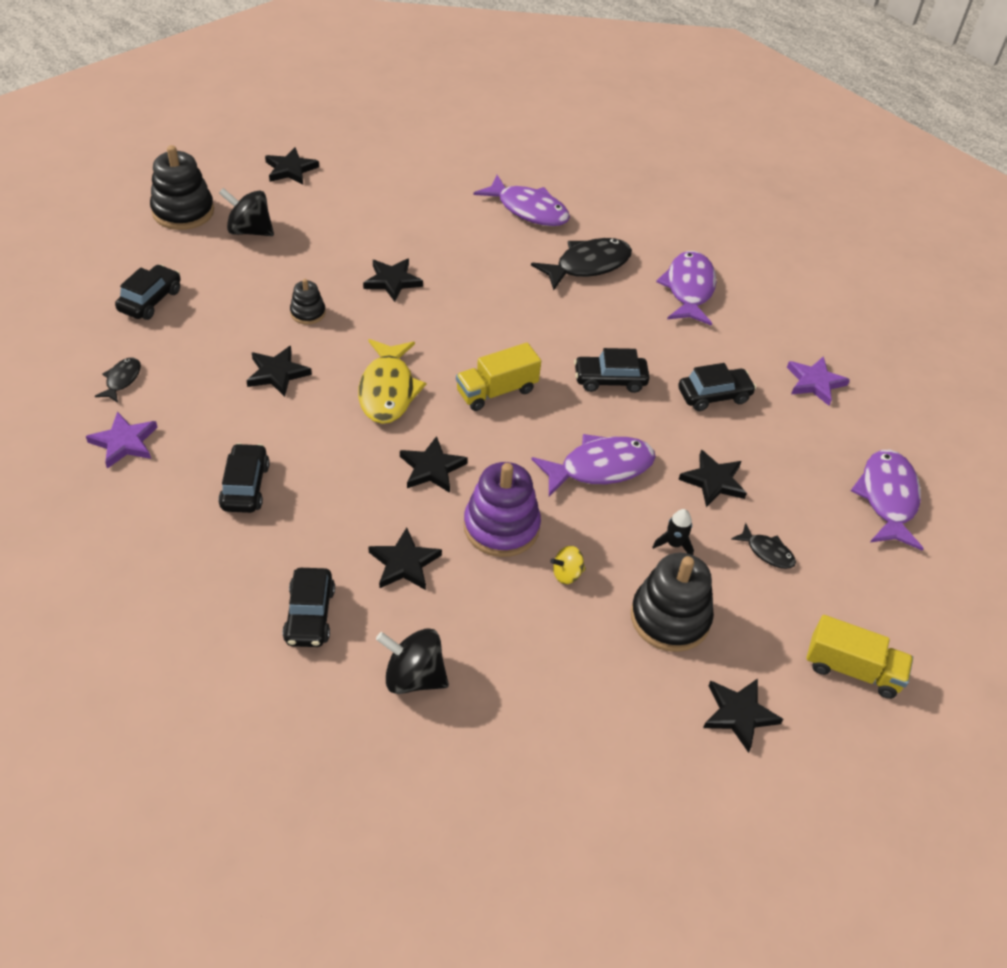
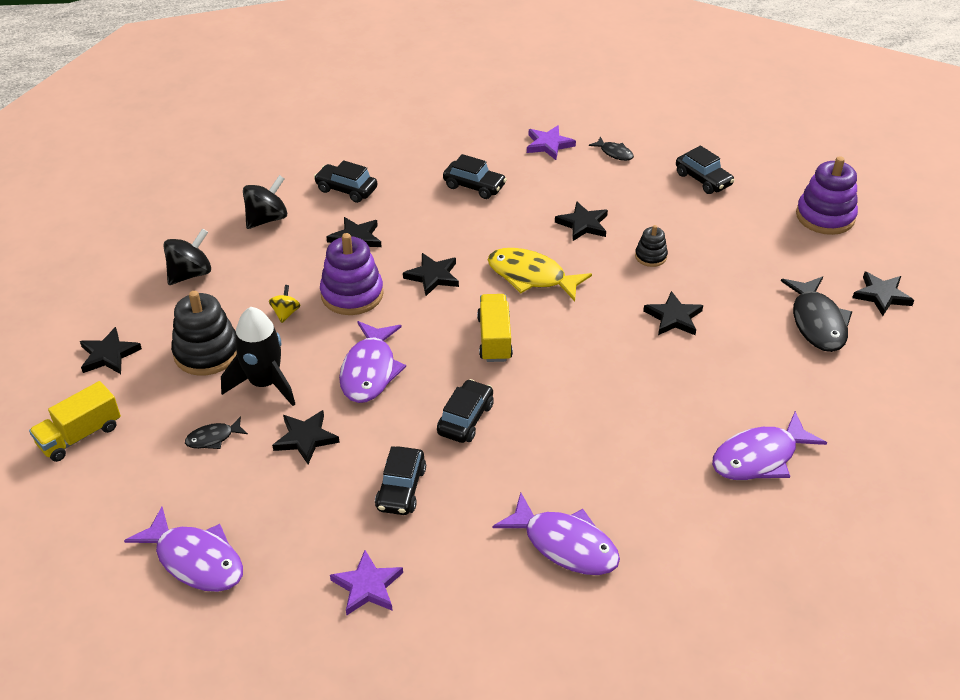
camera: 120 degrees right, 5 degrees down
(183, 211) = (825, 216): black stacking toy -> purple stacking toy
(249, 231) = (783, 248): black spinning top -> black spinning top (190, 274)
(588, 265) = (642, 471): black fish -> black fish (817, 322)
(674, 544) = (264, 383): black rocket -> black rocket, size x2.12

